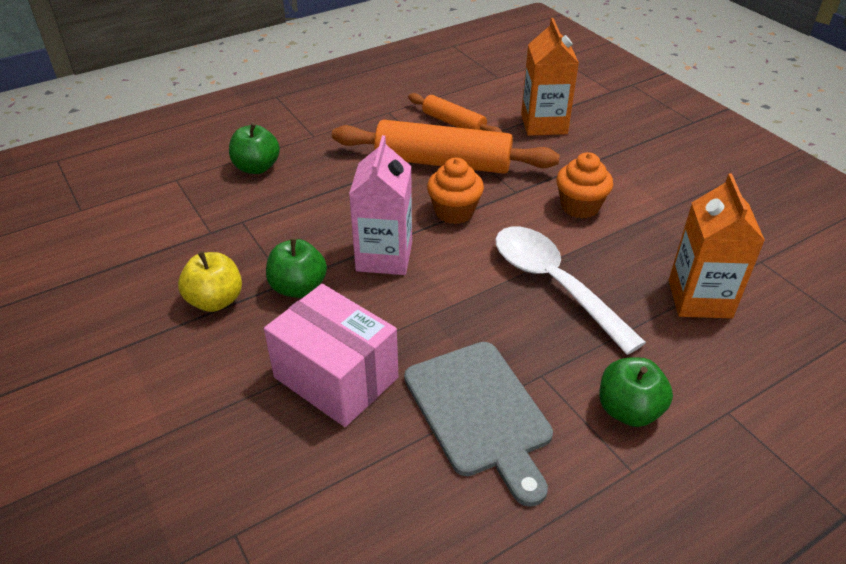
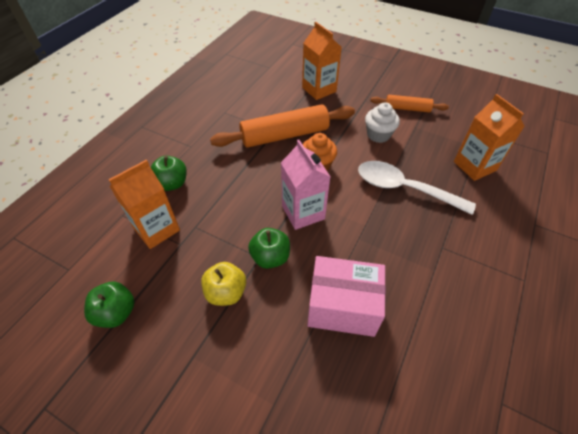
camera: 30 degrees left, 10 degrees up
(199, 207) = (156, 229): none -> orange carton
(454, 123) = (269, 106): orange rolling pin -> orange rolling pin (407, 108)
(479, 413) = (433, 287): grey cutting board -> none
(580, 206) = (378, 135): orange cupcake -> white cupcake
(628, 410) = (496, 246): green apple -> green apple (116, 312)

